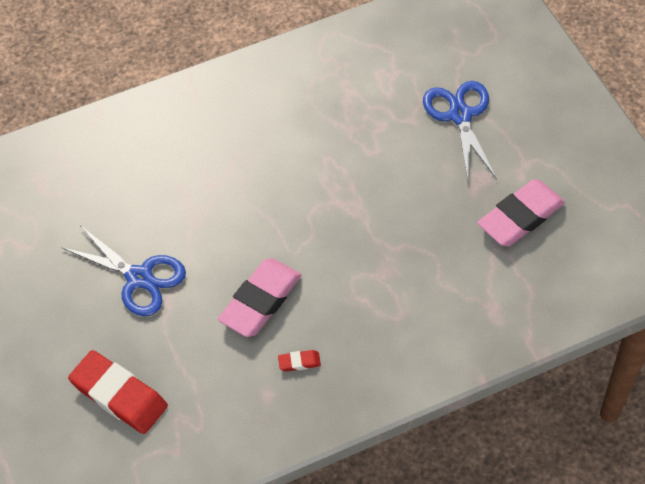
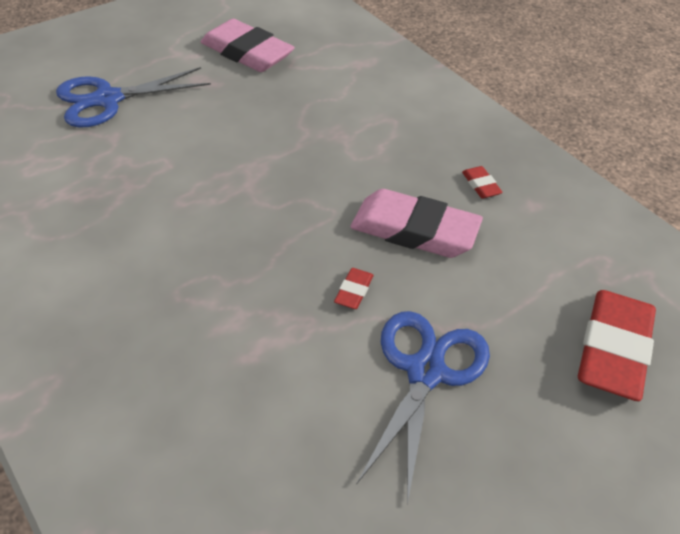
camera: 110 degrees left, 10 degrees down
(214, 251) = (353, 291): none -> red eraser

